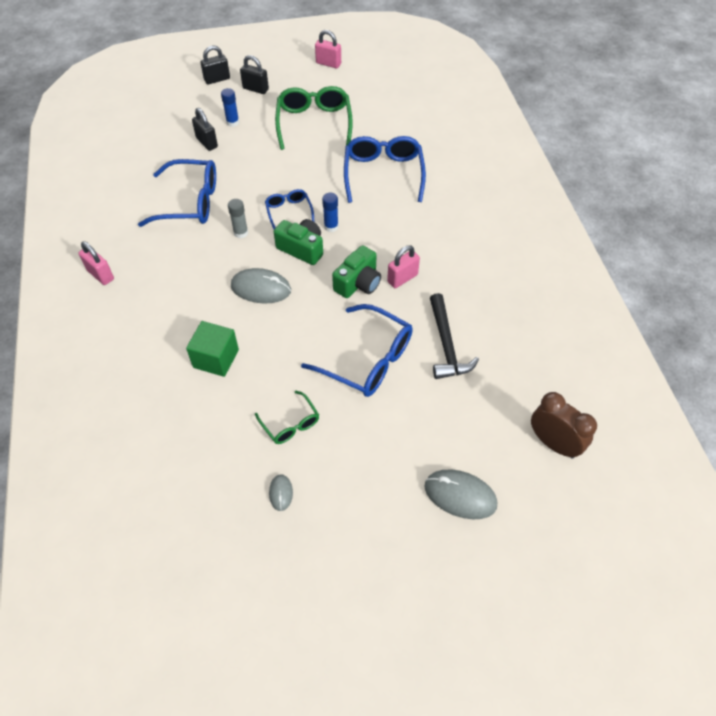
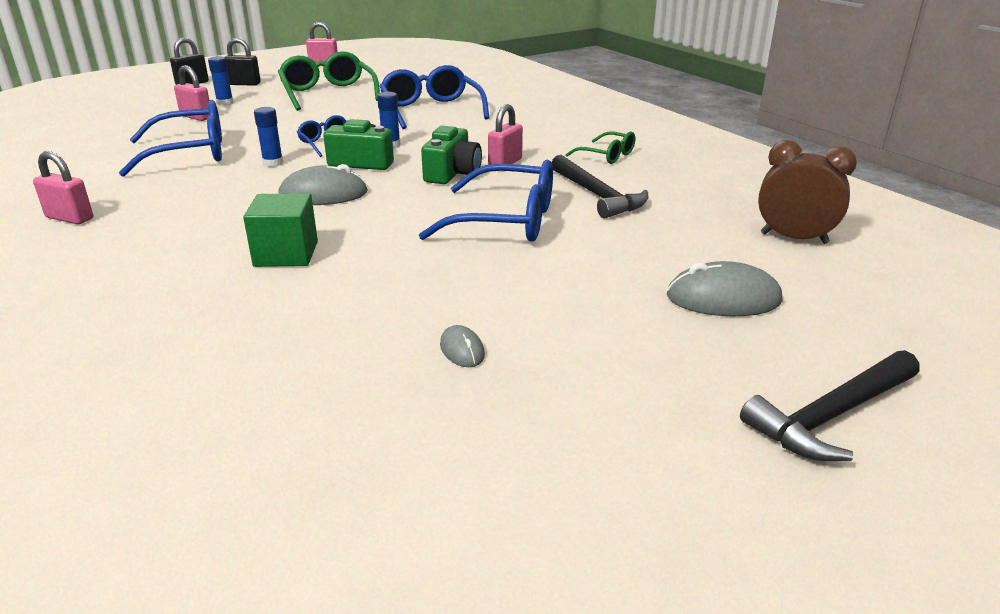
camera: 20 degrees left, 25 degrees down
(207, 142) = (196, 117): black padlock -> pink padlock
(241, 233) = (273, 163): grey glue stick -> blue glue stick
(290, 424) = (435, 286): green glasses -> green glasses (607, 156)
(452, 622) = (830, 416): none -> black hammer

